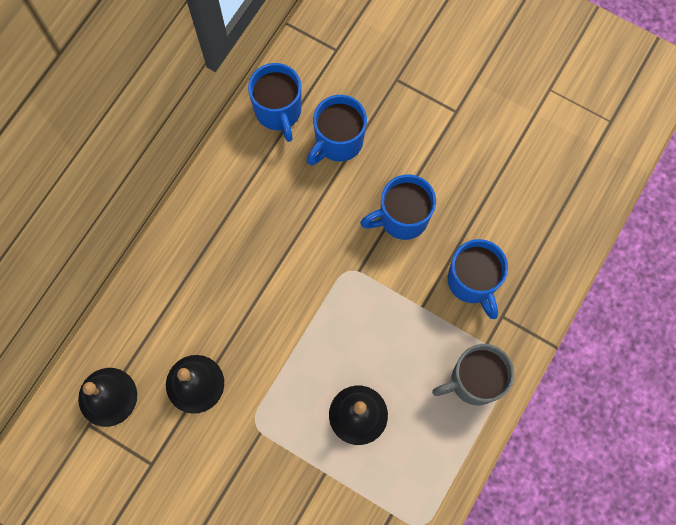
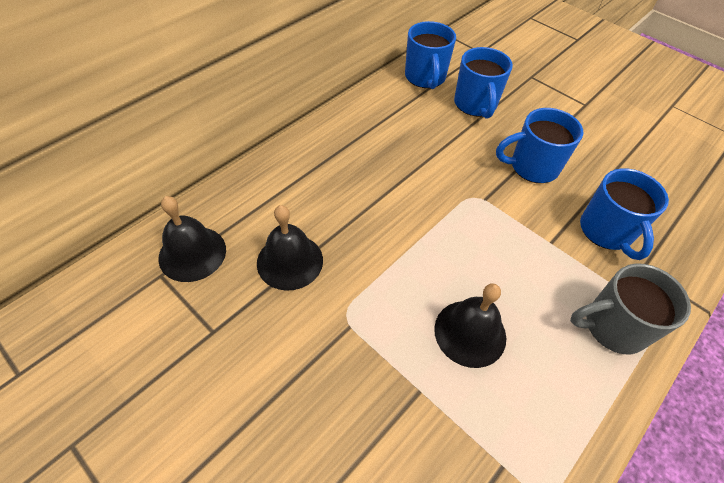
camera: 10 degrees right, 20 degrees down
(338, 142) = (475, 105): blue mug -> blue mug turned 60 degrees counterclockwise

